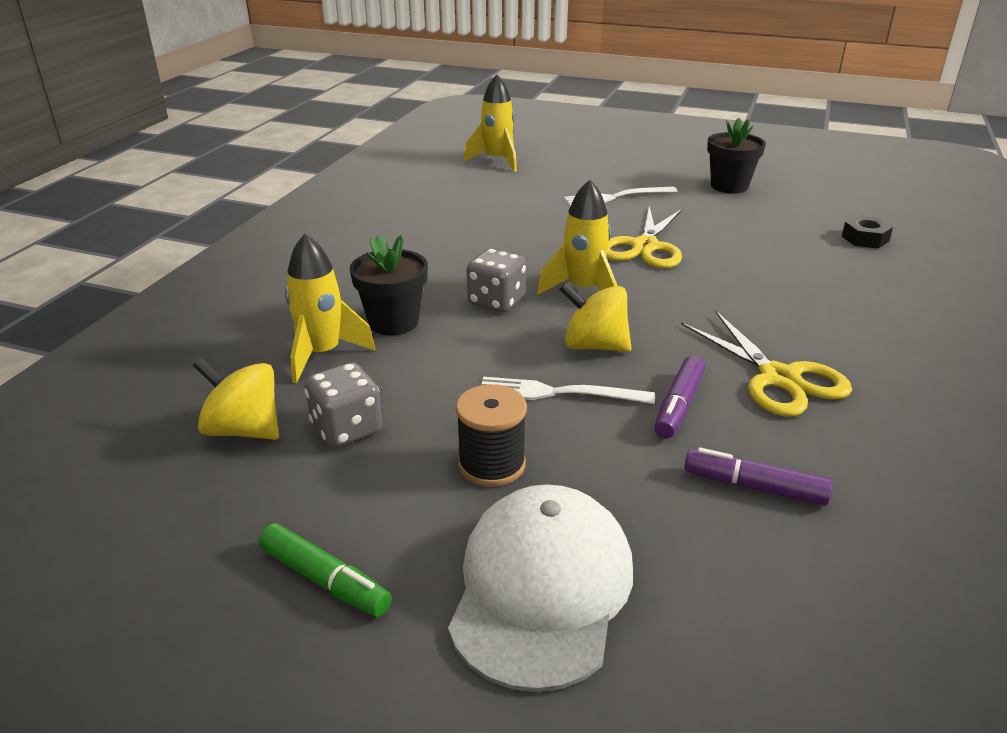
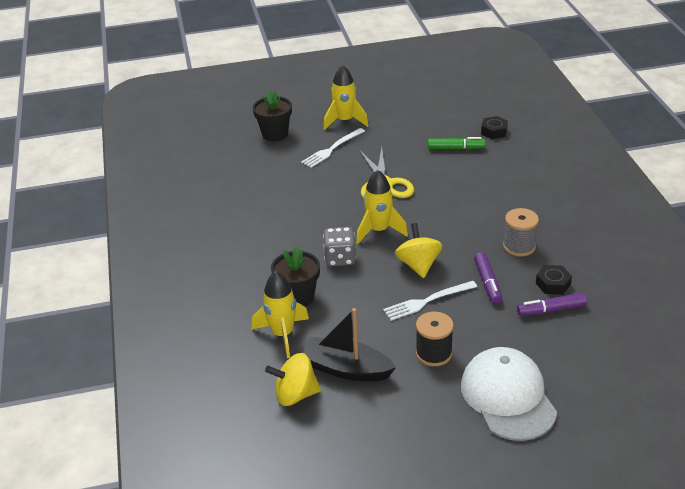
camera: 30 degrees left, 5 degrees up
(325, 580) = (419, 439): green marker -> green marker (456, 148)
(347, 429) = (346, 369): grey dice -> black boat
(497, 161) = (223, 144): yellow rocket -> yellow rocket (345, 121)
(594, 346) = (418, 265): yellow spinning top -> yellow spinning top turned 90 degrees clockwise
(729, 186) = (390, 114): black flower pot -> black flower pot (275, 134)
(779, 378) = (519, 246): yellow scissors -> grey spool
(792, 450) = (553, 284): none -> black nut

